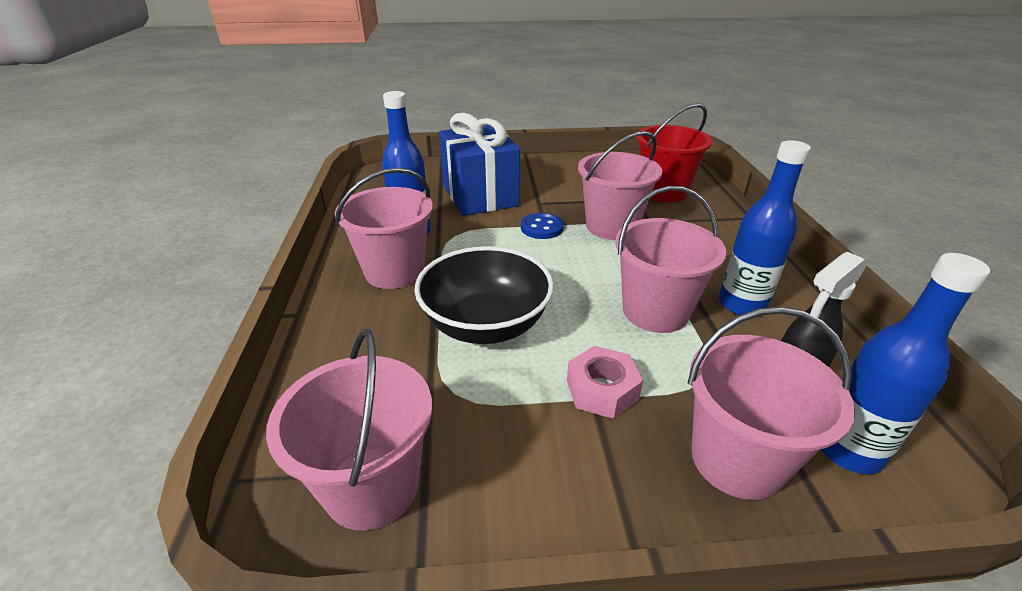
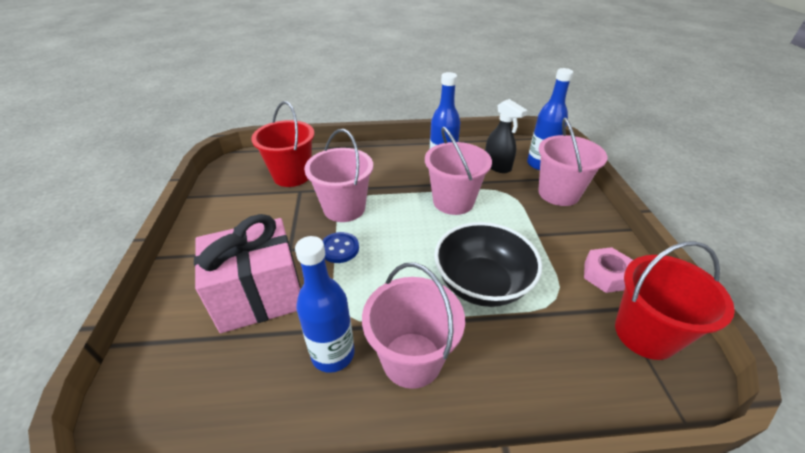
camera: 90 degrees left, 5 degrees up
(372, 486) = (645, 334): pink bucket -> red bucket
(480, 196) = (259, 296): blue gift -> pink gift
(602, 390) = (529, 230): pink nut -> pink nut (605, 275)

